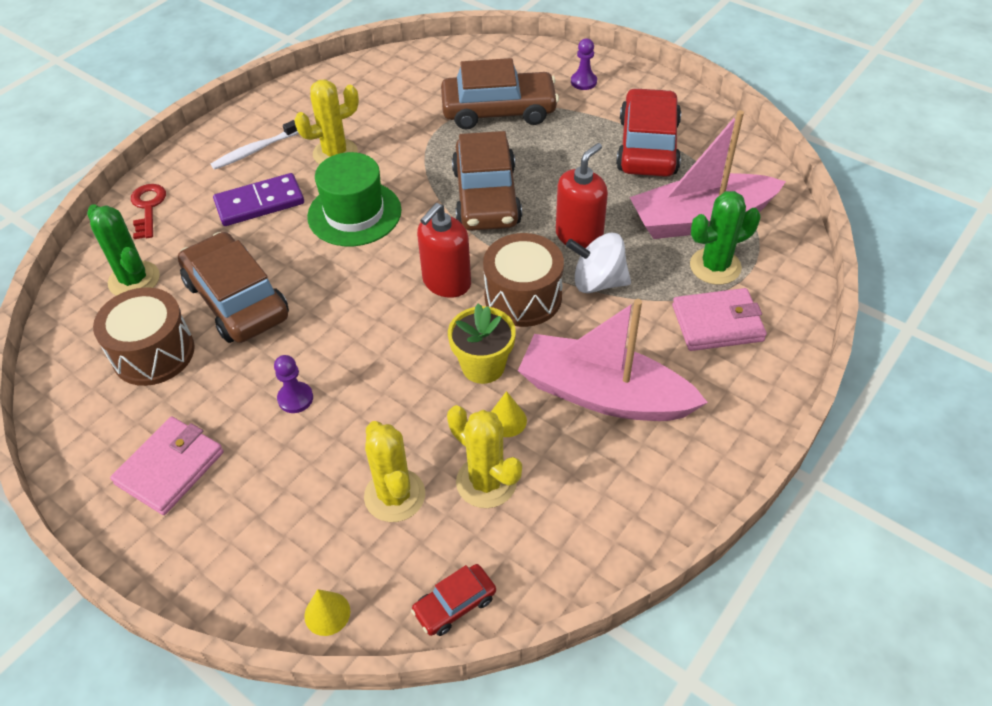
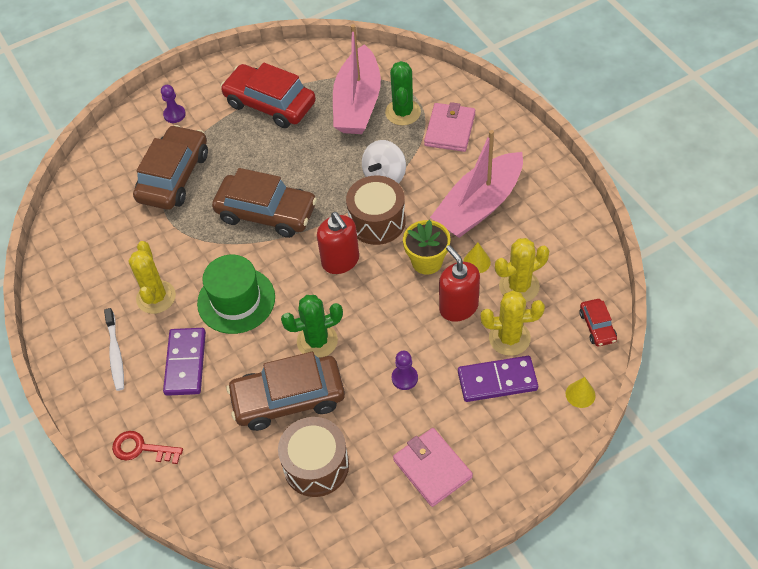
camera: 65 degrees left, 5 degrees up
(134, 280) = (226, 470): green cactus -> green cactus (317, 341)
(320, 501) = (497, 381): none -> purple domino
(579, 236) = (337, 172): red soap dispenser -> red soap dispenser (458, 307)

